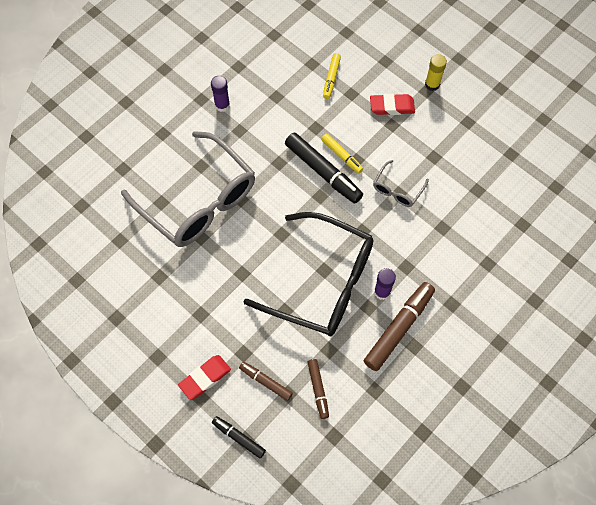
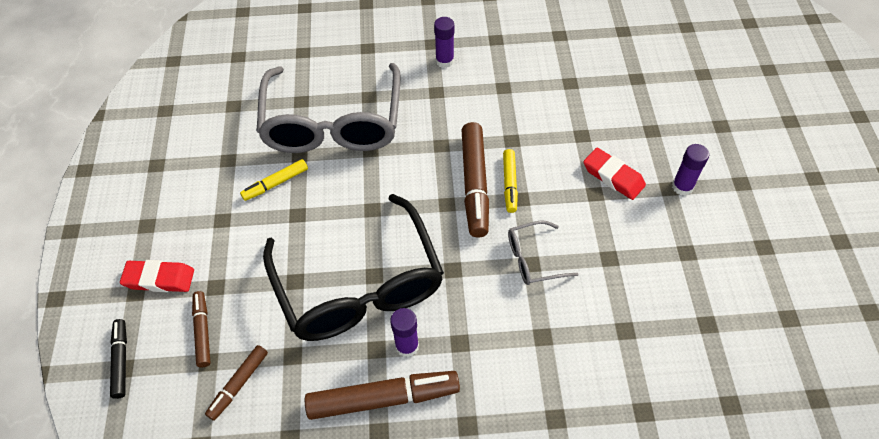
camera: 45 degrees right, 10 degrees down
(323, 172) = (474, 184): black marker -> brown marker
(331, 78) = (576, 108): yellow marker -> yellow marker (275, 183)
(432, 84) = (682, 187): yellow glue stick -> purple glue stick

